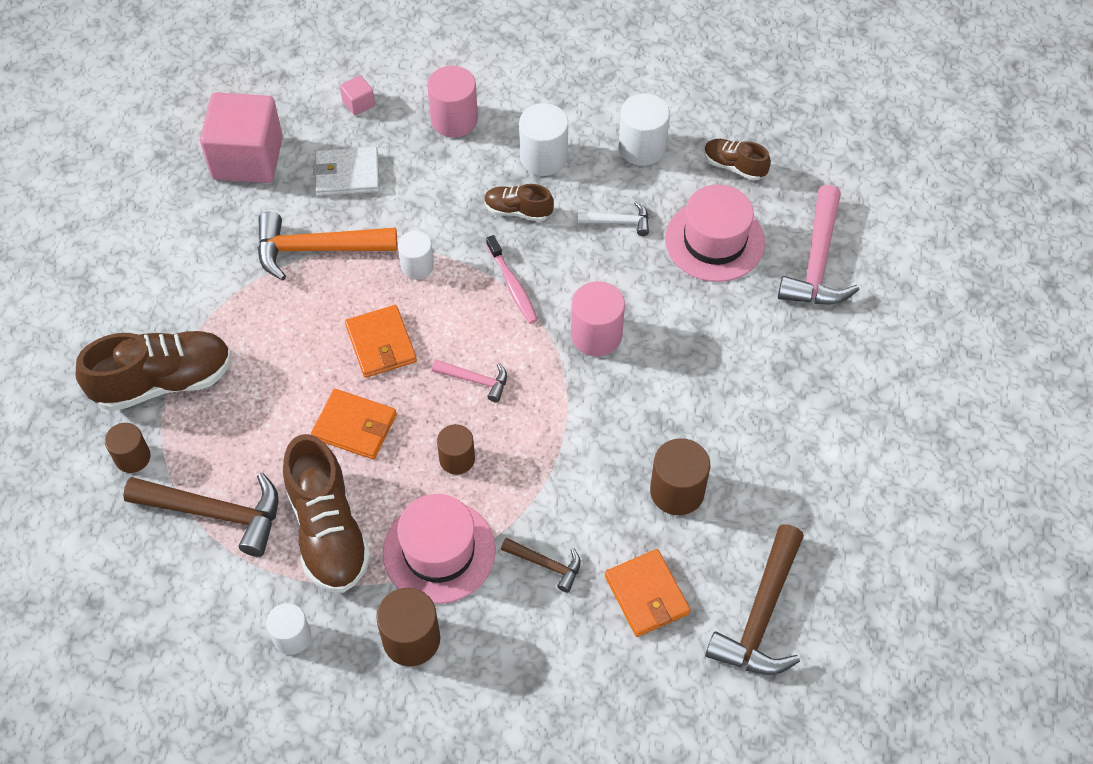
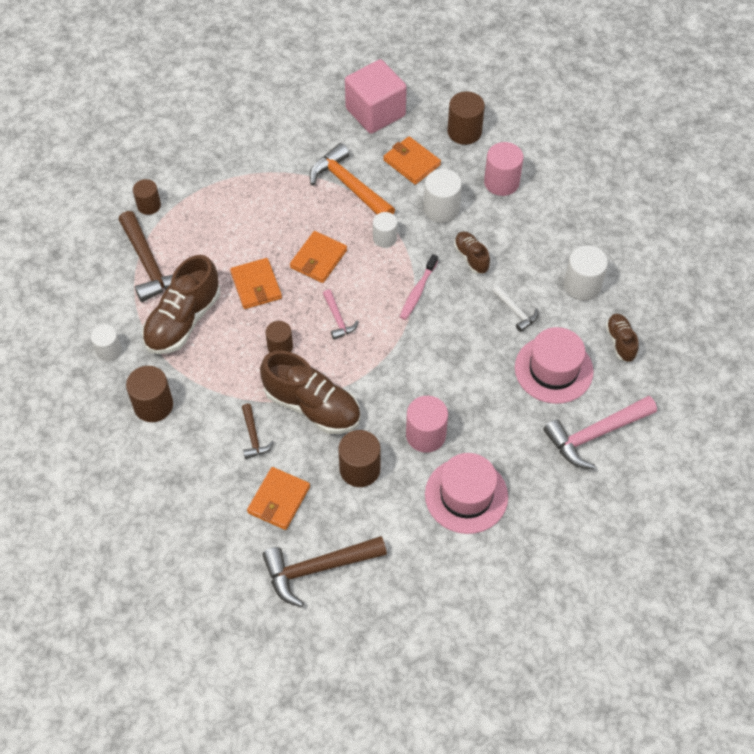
camera: 50 degrees right, 0 degrees up
(164, 381) = (204, 184): brown shoe -> brown shoe (312, 406)
(347, 174) = (411, 162): white wallet -> orange wallet
(358, 103) = (464, 132): pink cube -> brown cylinder
(439, 551) = (216, 380): pink hat -> pink hat (466, 495)
(543, 157) = (521, 243): white cylinder -> white cylinder (441, 209)
(596, 335) = (425, 356): pink cylinder -> pink cylinder (425, 435)

